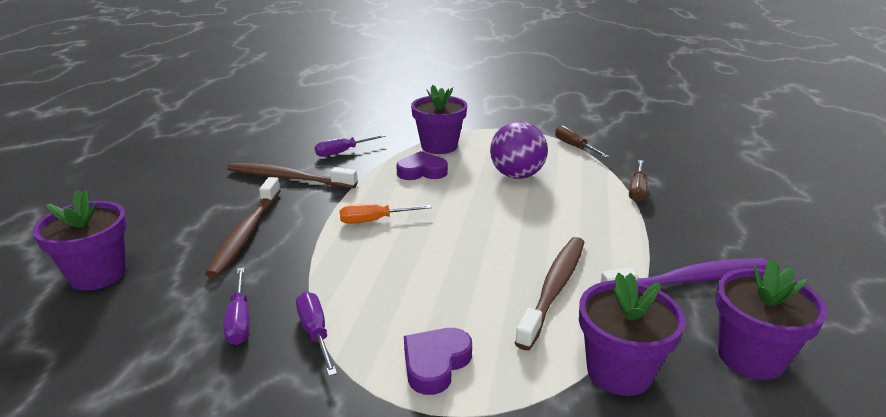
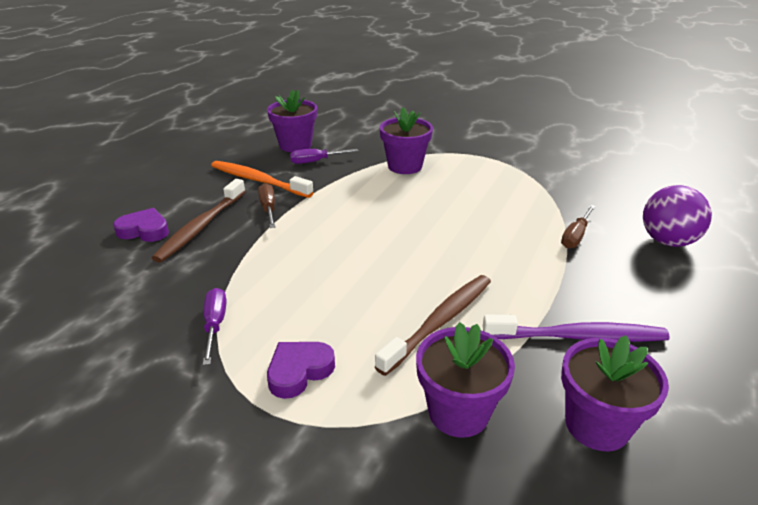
camera: 15 degrees right, 5 degrees up
(98, 274) = (76, 245): purple flower pot -> purple flower pot (295, 145)
(240, 320) = (162, 303): purple screwdriver -> none
(288, 178) = (258, 180): brown toothbrush -> orange toothbrush
(374, 220) = (311, 231): orange screwdriver -> none
(422, 171) = (376, 189): purple heart -> purple heart (144, 230)
(517, 175) = (463, 205): purple ball -> purple ball (667, 241)
(574, 146) = (536, 182): brown screwdriver -> brown screwdriver (268, 208)

